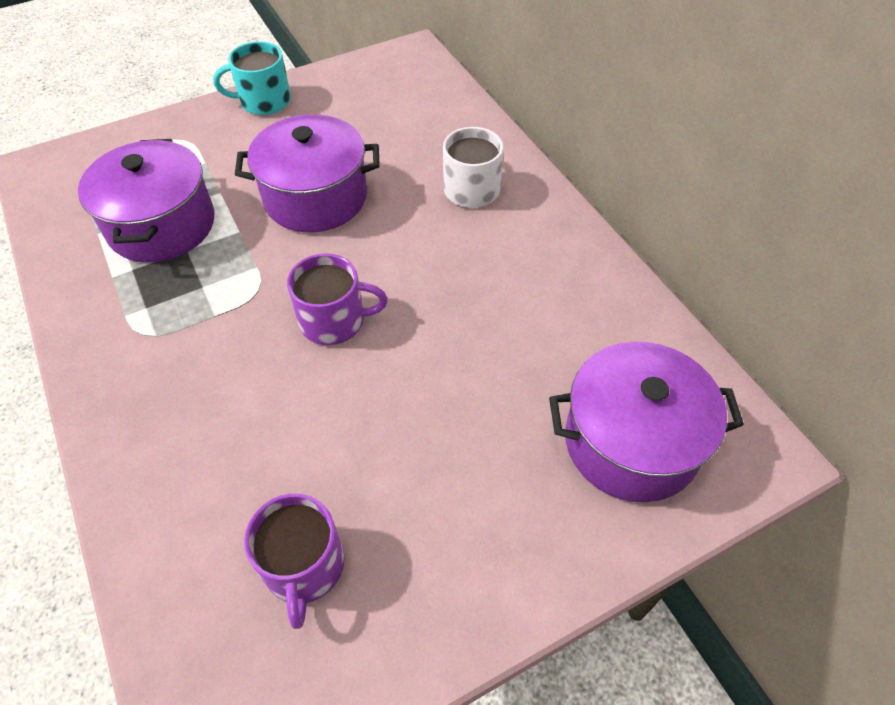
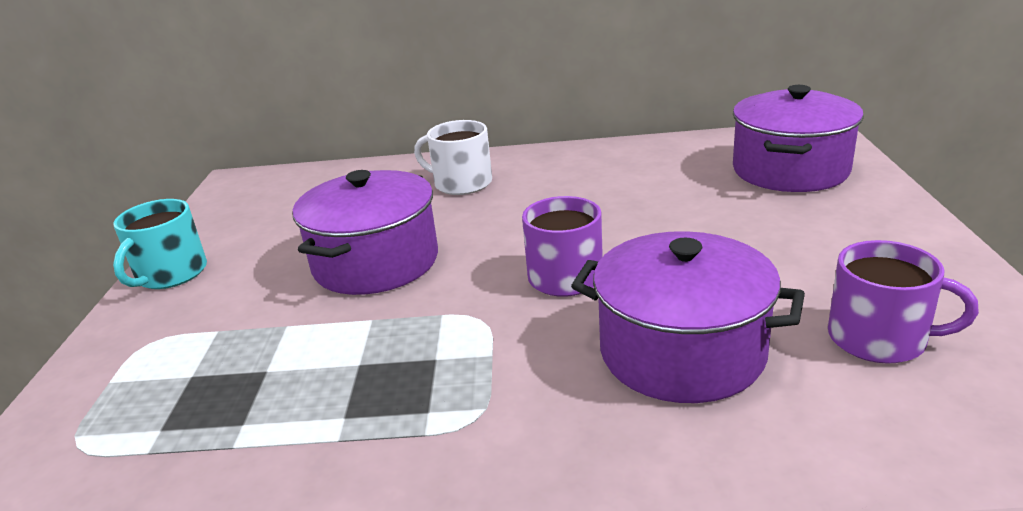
camera: 60 degrees left, 25 degrees down
(162, 225) = (288, 381): purple pot -> purple pot (682, 352)

